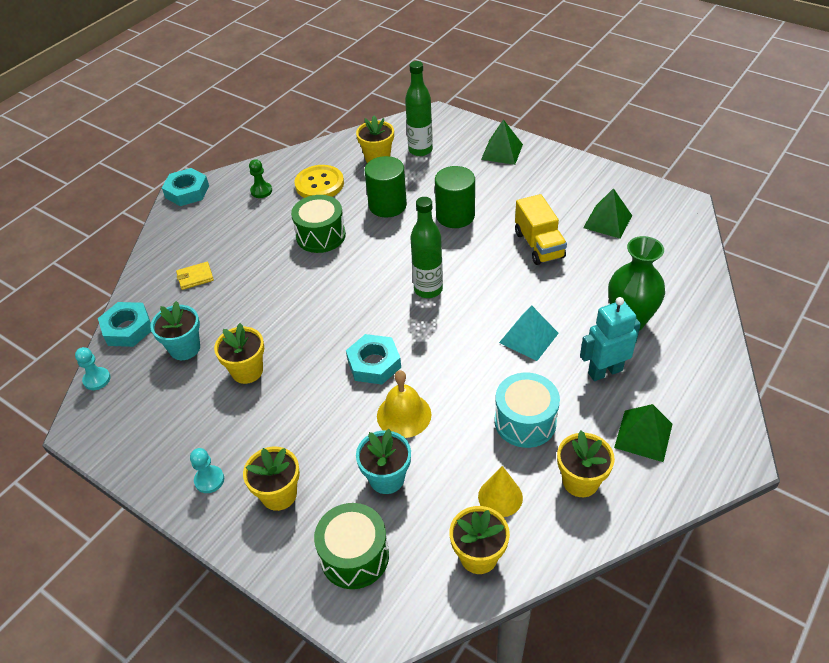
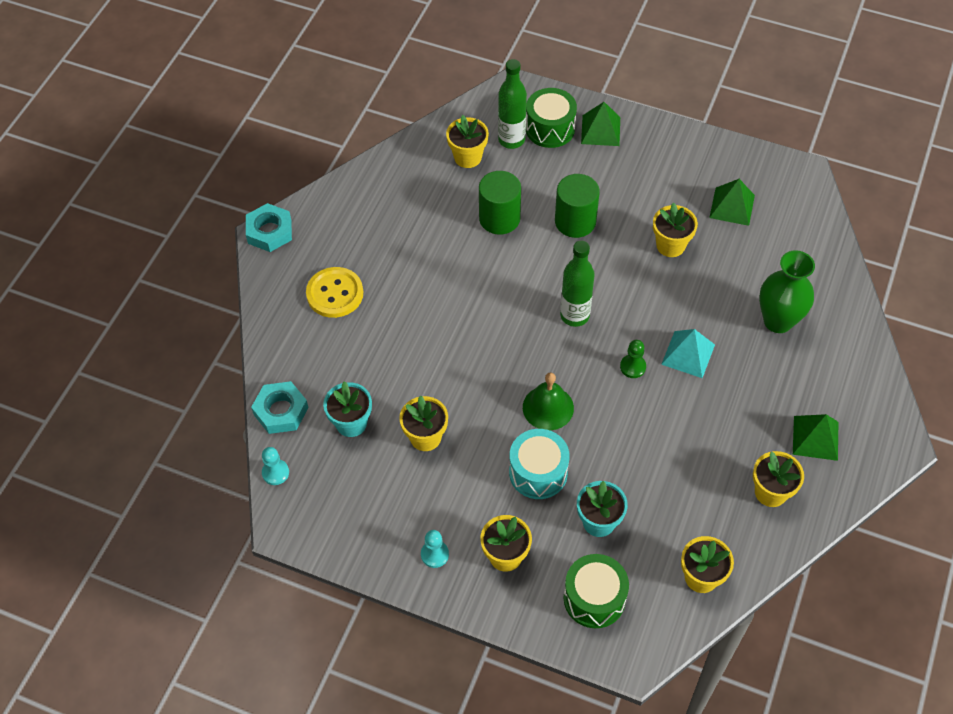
camera: 15 degrees left, 10 degrees up
(195, 277) = (326, 339): yellow wallet -> none
(261, 191) = (354, 219): green pawn -> green pawn (633, 367)
(319, 184) = (415, 201): yellow button -> yellow button (335, 294)
(321, 236) = (441, 267): green drum -> green drum (550, 128)
(374, 364) = (548, 407): turquoise nut -> green bell
(404, 415) = (594, 456): yellow bell -> none
(500, 497) = (705, 520): yellow cone -> none
(525, 421) = (707, 443): turquoise drum -> turquoise drum (538, 472)
(539, 245) = (670, 245): yellow truck -> yellow flower pot
(605, 371) = (767, 378): turquoise robot -> none

